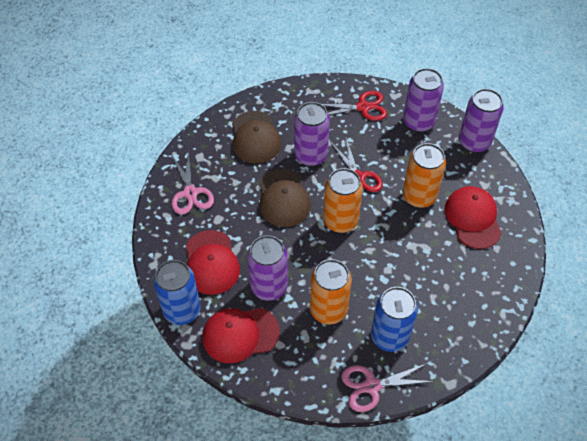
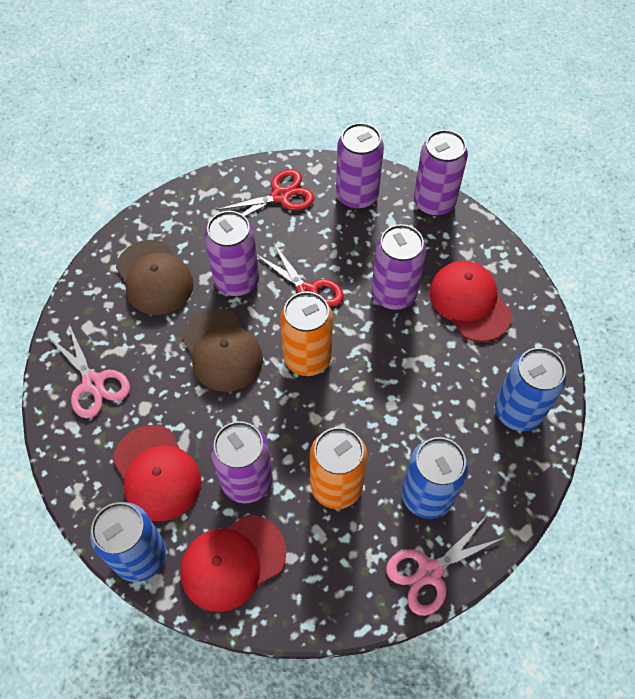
camera: 20 degrees left, 5 degrees up
(419, 196) = (393, 294): orange can -> purple can
(478, 302) = (518, 411): none -> blue can

